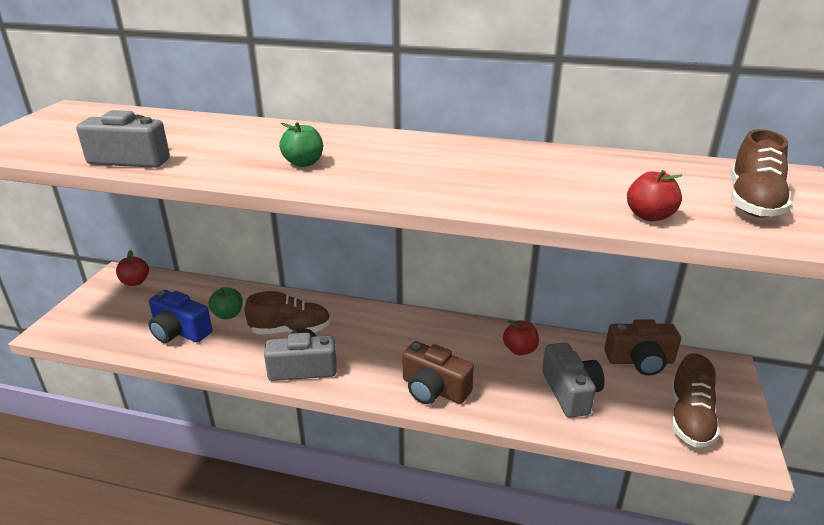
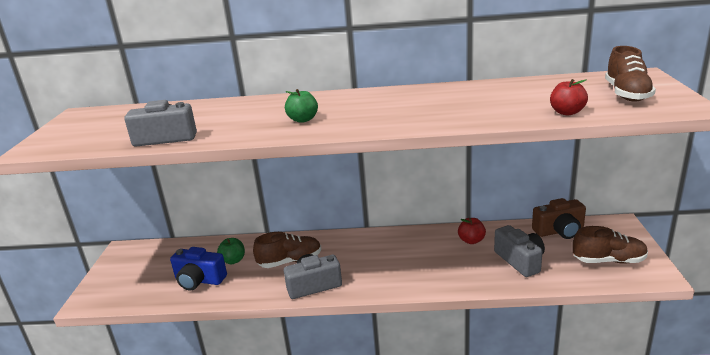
camera: 10 degrees left, 5 degrees down
(135, 282) = (141, 252): red apple -> none
(434, 389) = (421, 279): brown camera -> none
(689, 419) = (609, 260): brown shoe -> brown shoe turned 90 degrees counterclockwise

